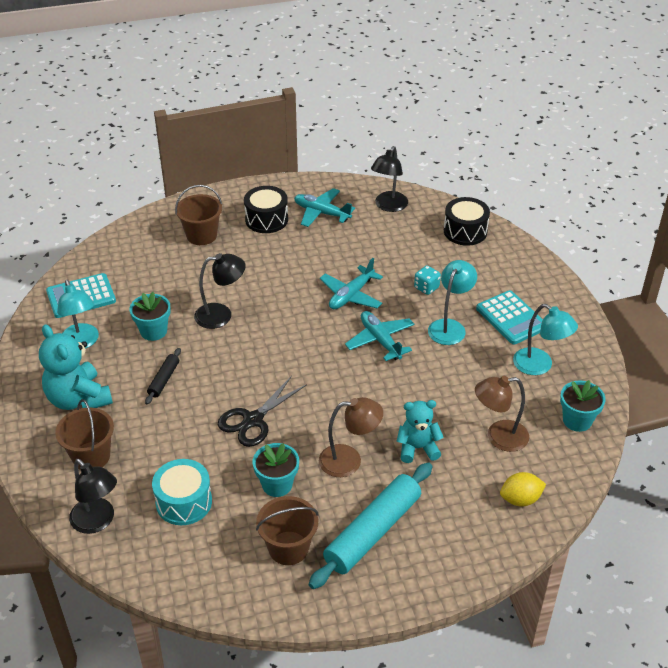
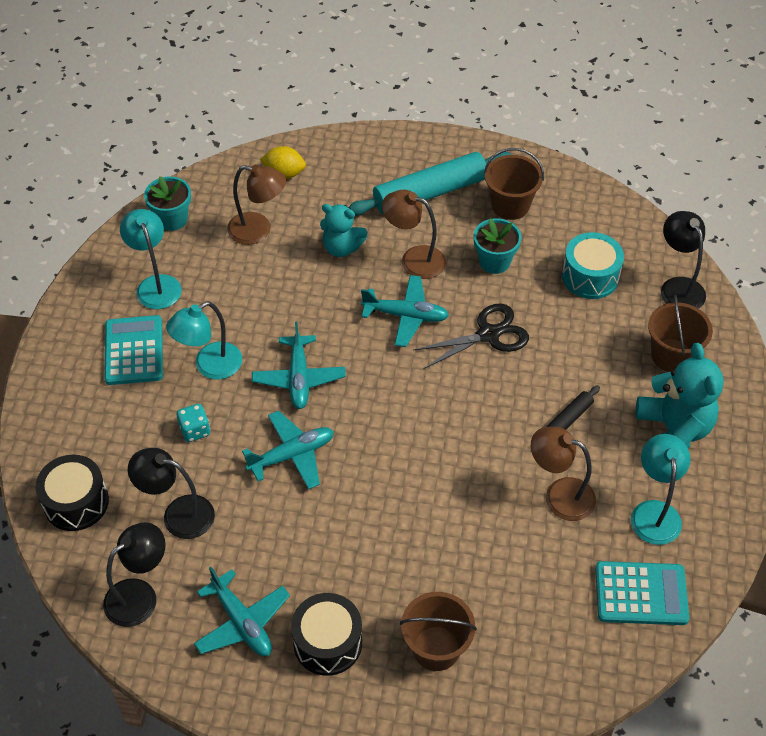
camera: 155 degrees left, 10 degrees up
(153, 331) = (559, 495): turquoise flower pot -> brown lamp
(221, 315) = (466, 488): black lamp -> black lamp (178, 514)
(328, 411) = (406, 316): none -> turquoise plane

